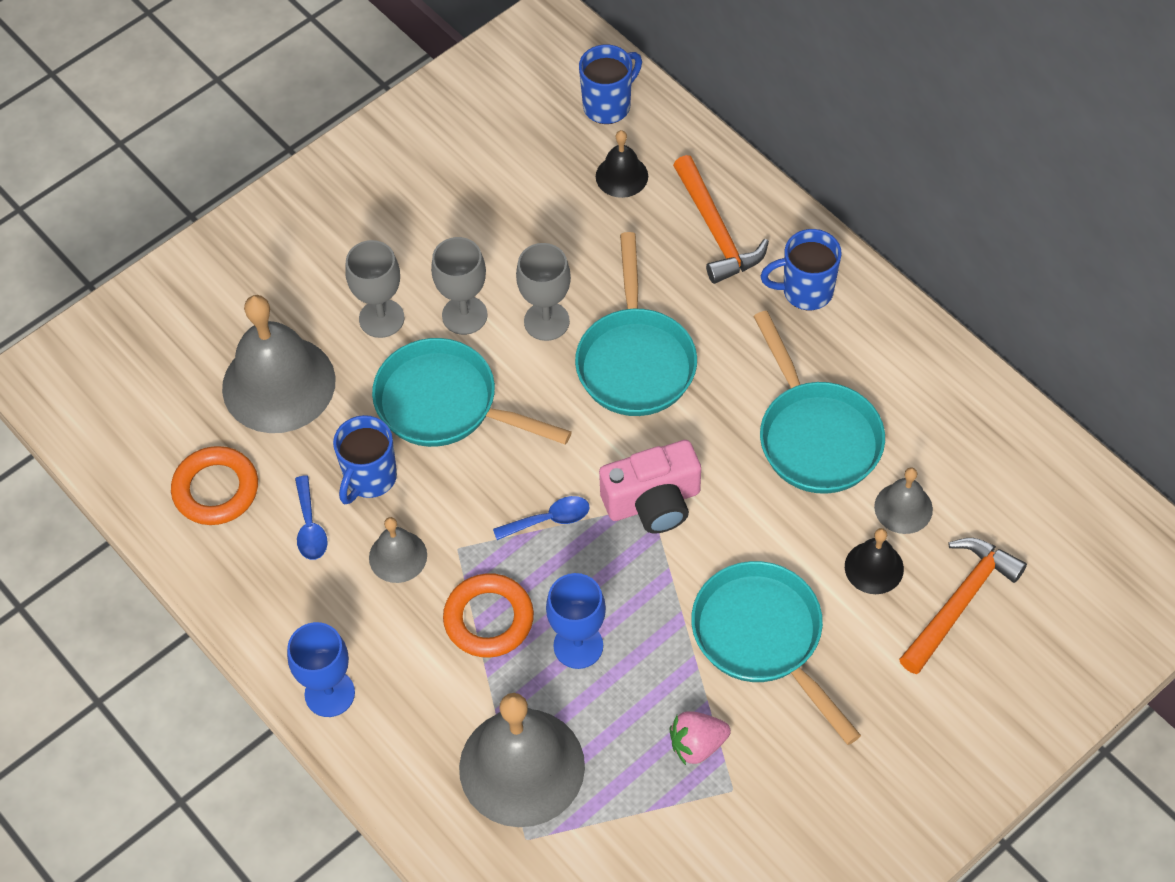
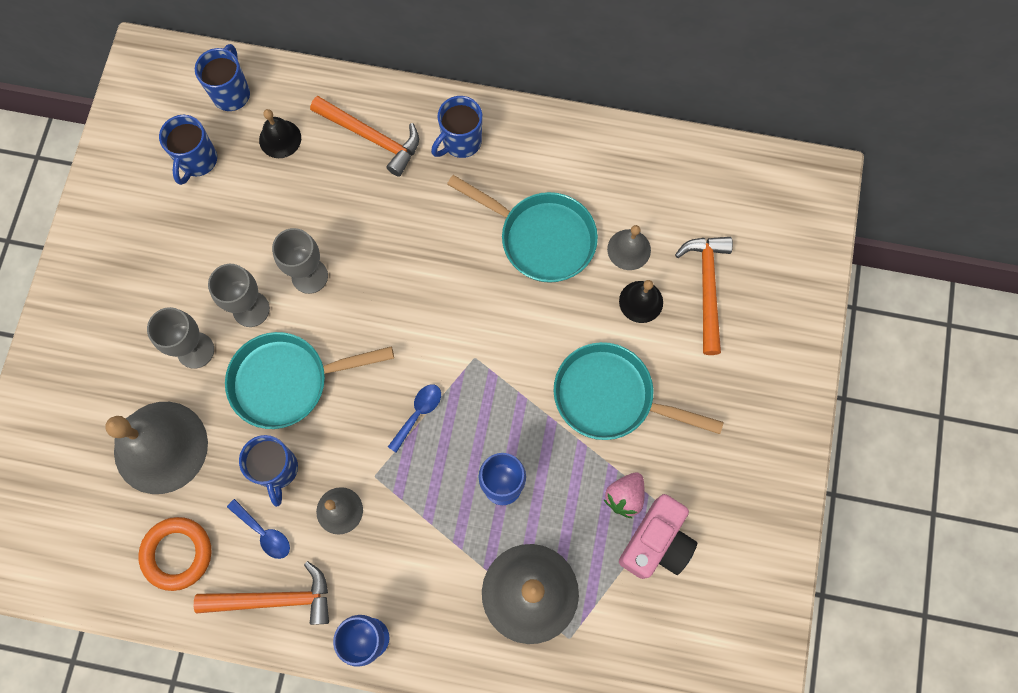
camera: 40 degrees left, 15 degrees up
(270, 593) = (274, 599): none -> orange hammer
(489, 619) = (432, 510): orange ring -> none
(524, 148) = (197, 161): none -> blue mug
(635, 360) = (389, 264): turquoise pan -> none
(653, 502) = (475, 354): pink camera -> pink camera (656, 542)

